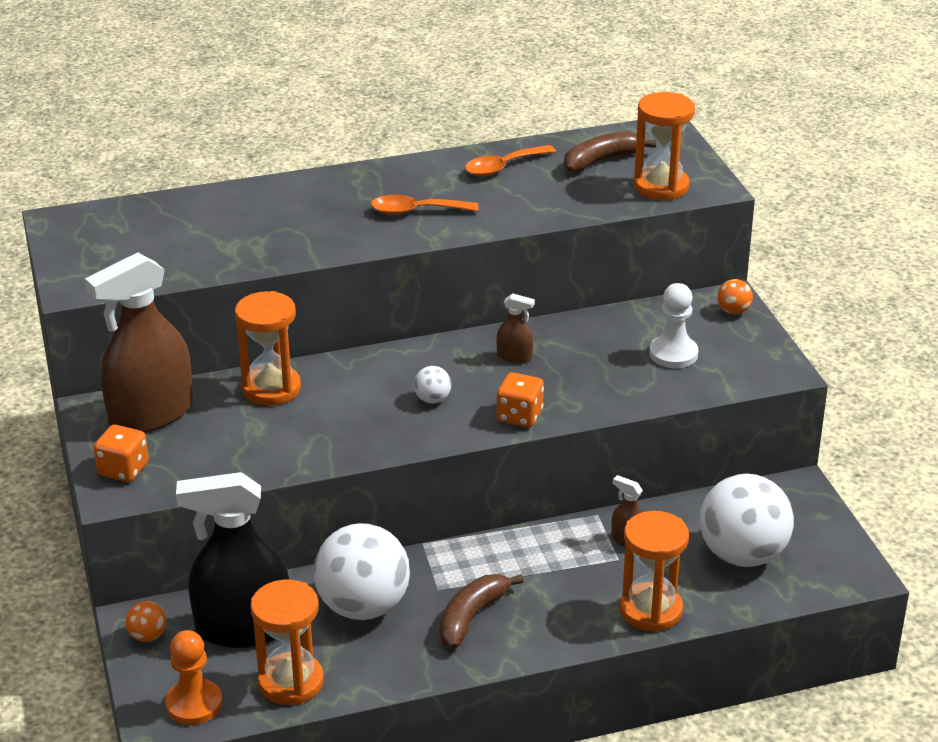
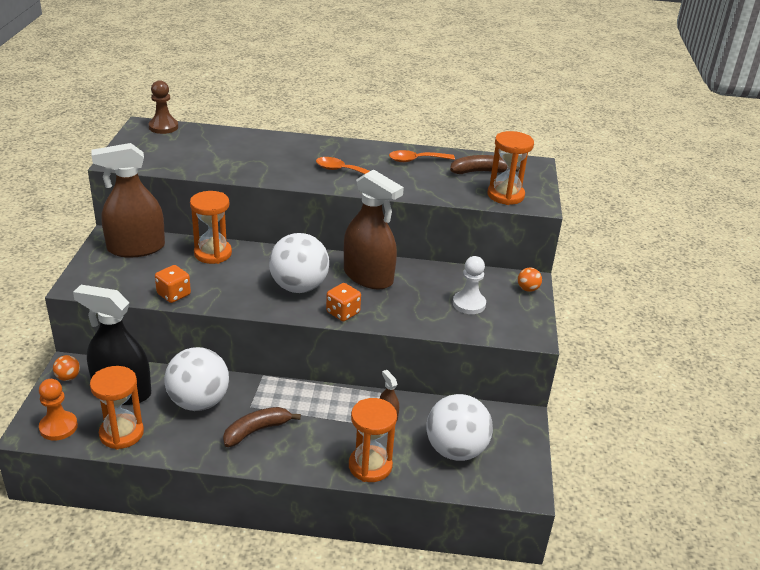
camera: 20 degrees right, 0 degrees up
(92, 215) = (163, 127): none -> brown pawn
(123, 470) = (93, 274): orange dice -> orange dice (174, 294)
(432, 399) = (299, 287): white ball -> white ball, size x2.40
(514, 356) = (368, 276): brown spray bottle -> brown spray bottle, size x2.42

